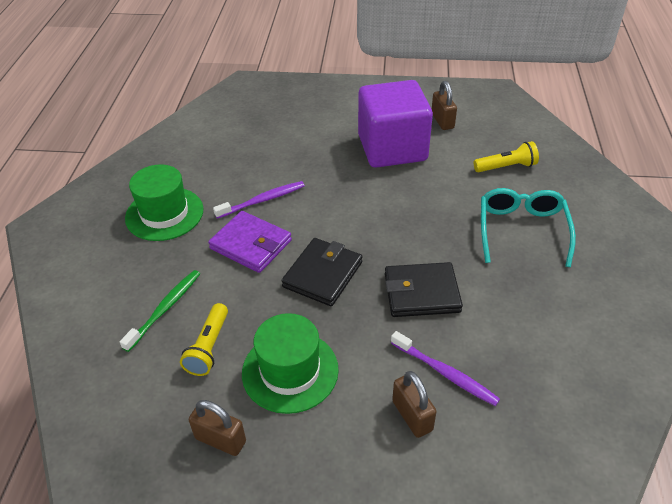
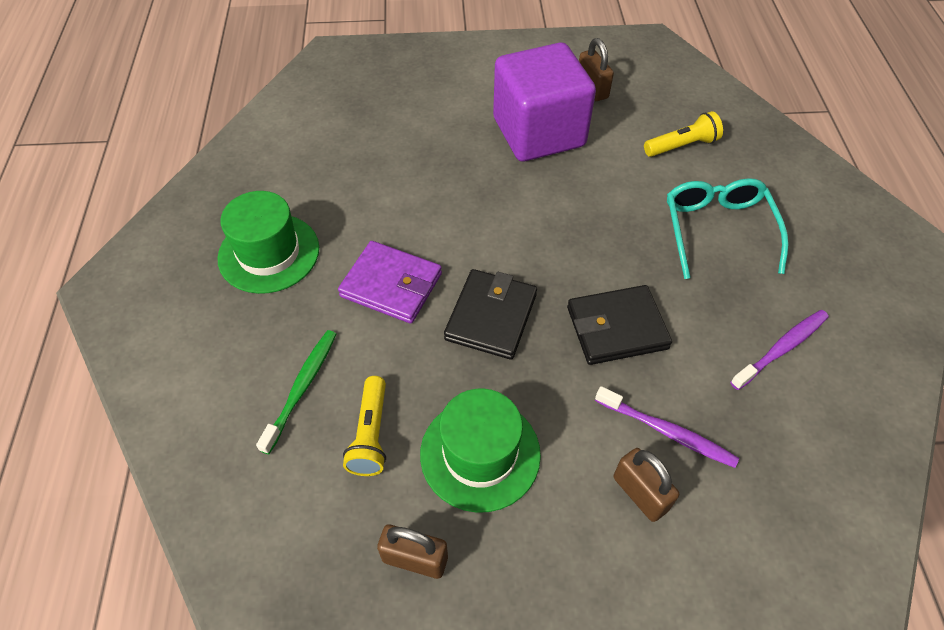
camera: 10 degrees left, 10 degrees up
(262, 200) = (391, 221): purple toothbrush -> purple toothbrush (781, 349)

